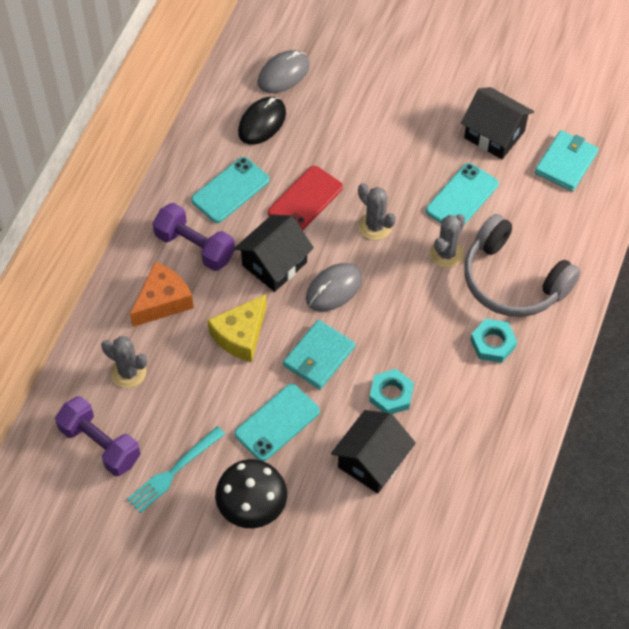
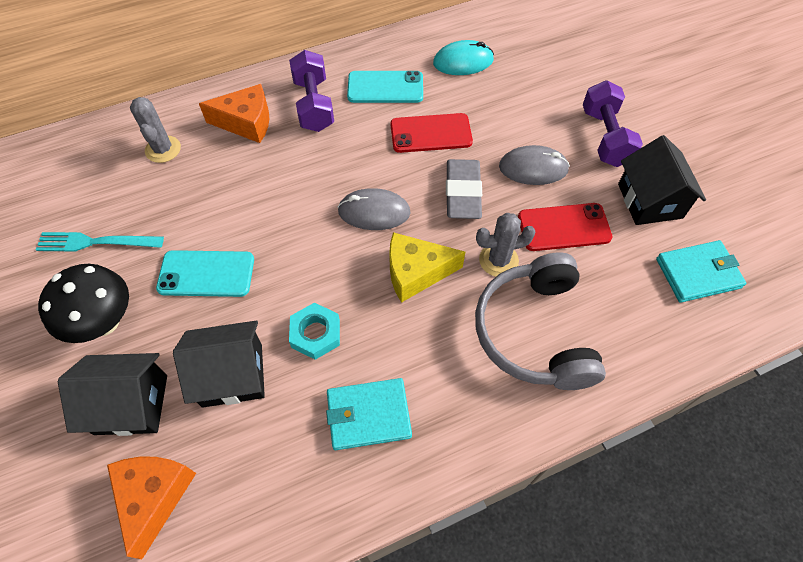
camera: 45 degrees right, 0 degrees up
(100, 444) = (81, 180): purple dumbbell -> purple dumbbell (605, 137)
(240, 335) = (265, 188): yellow cheese -> yellow cheese (416, 272)
(262, 122) = (463, 61): black mouse -> turquoise mouse
(274, 264) = (353, 159): black house -> black house (131, 404)
(283, 74) = (518, 42): grey mouse -> grey mouse (533, 168)
(319, 356) = (299, 252): turquoise wallet -> turquoise wallet (368, 415)
(375, 226) = (463, 192): grey cactus -> grey eraser
(411, 557) = (154, 496): none -> orange cheese
(462, 197) = (564, 227): turquoise phone -> red phone
(493, 343) = (453, 371): turquoise nut -> none

